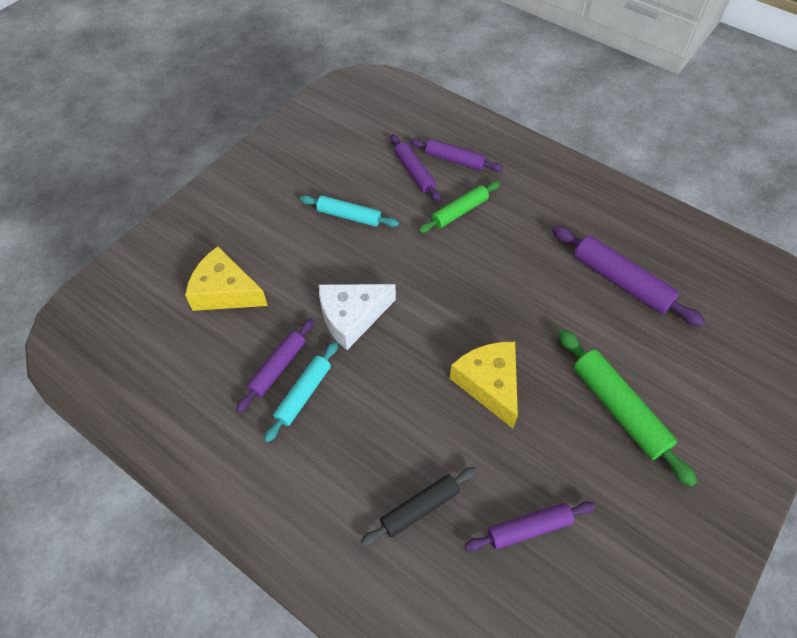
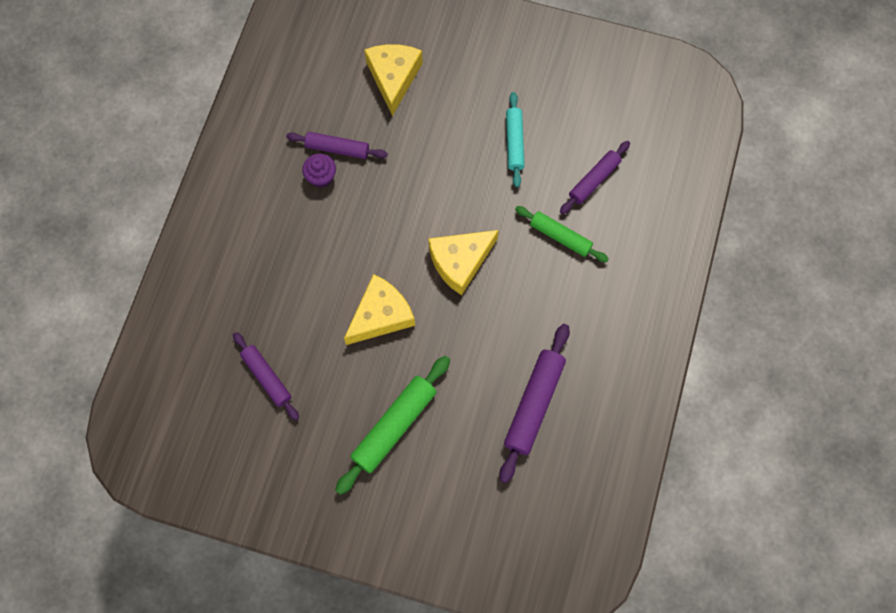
camera: 70 degrees right, 15 degrees up
(303, 394) = (321, 177): turquoise rolling pin -> purple cupcake
(352, 317) = (405, 185): white cheese -> none
(420, 508) = (257, 294): black rolling pin -> none
(455, 160) = (627, 212): purple rolling pin -> none
(455, 296) = (460, 262): none -> yellow cheese

